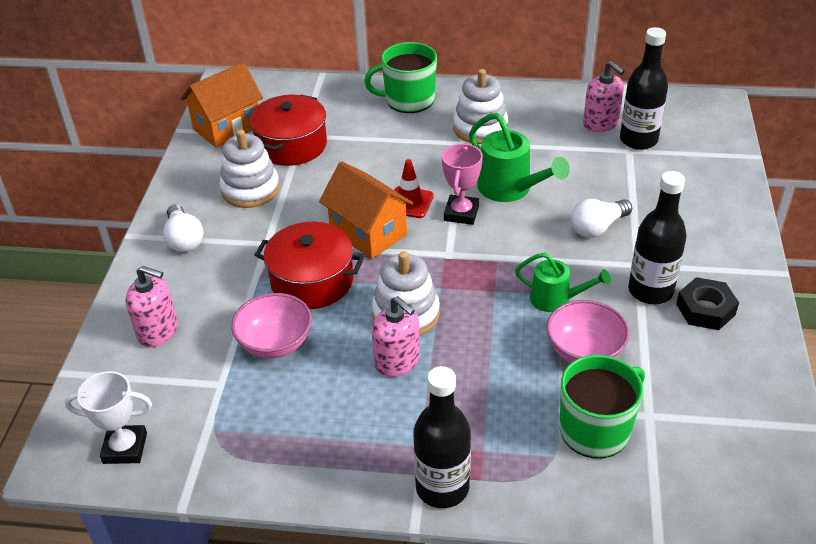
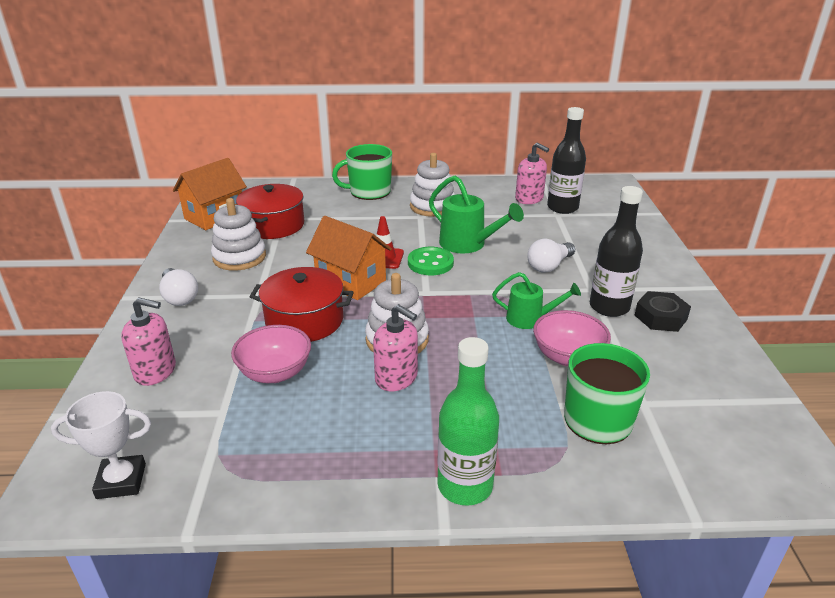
camera: 10 degrees left, 10 degrees down
(442, 487) = (465, 486): black bottle -> green bottle
(461, 213) = (430, 263): pink trophy -> green button

